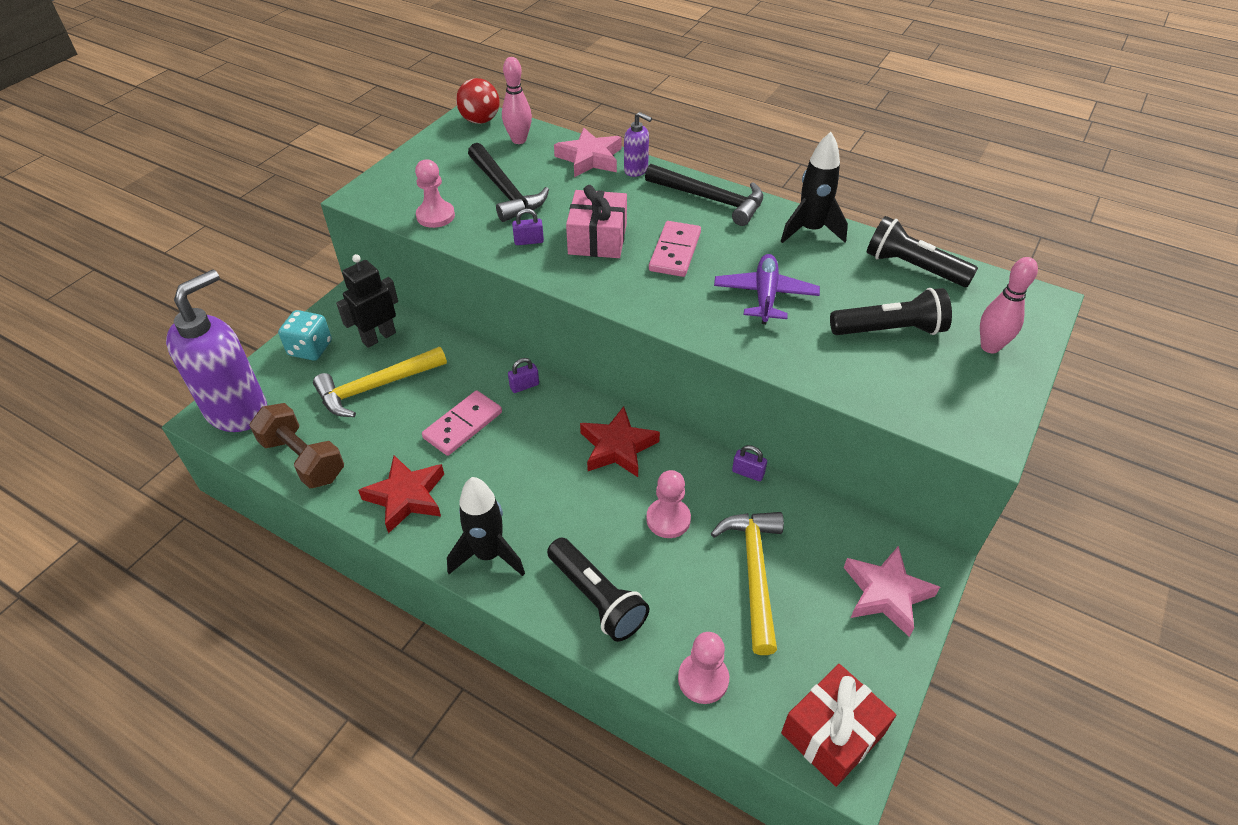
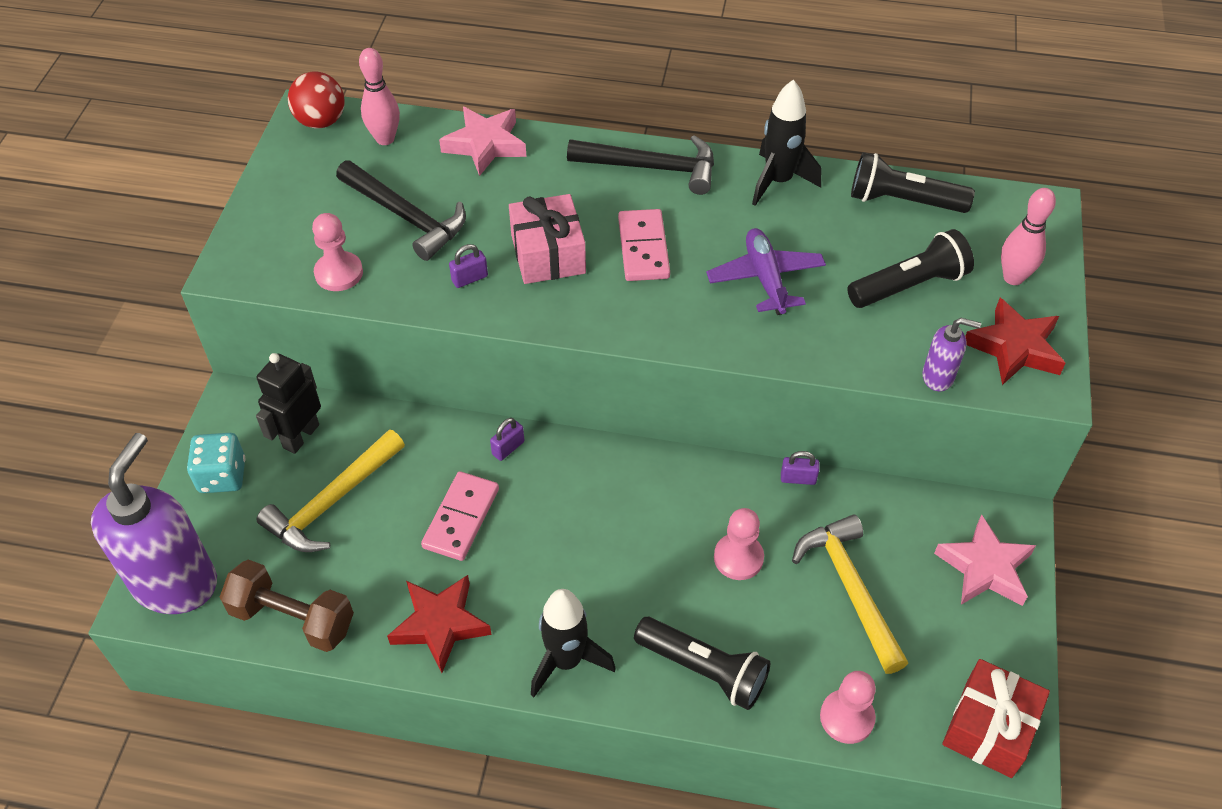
camera: 20 degrees left, 5 degrees up
(617, 447) = (647, 491): red star -> red star (1014, 348)
(636, 170) = (548, 148): purple soap dispenser -> purple soap dispenser (938, 377)

